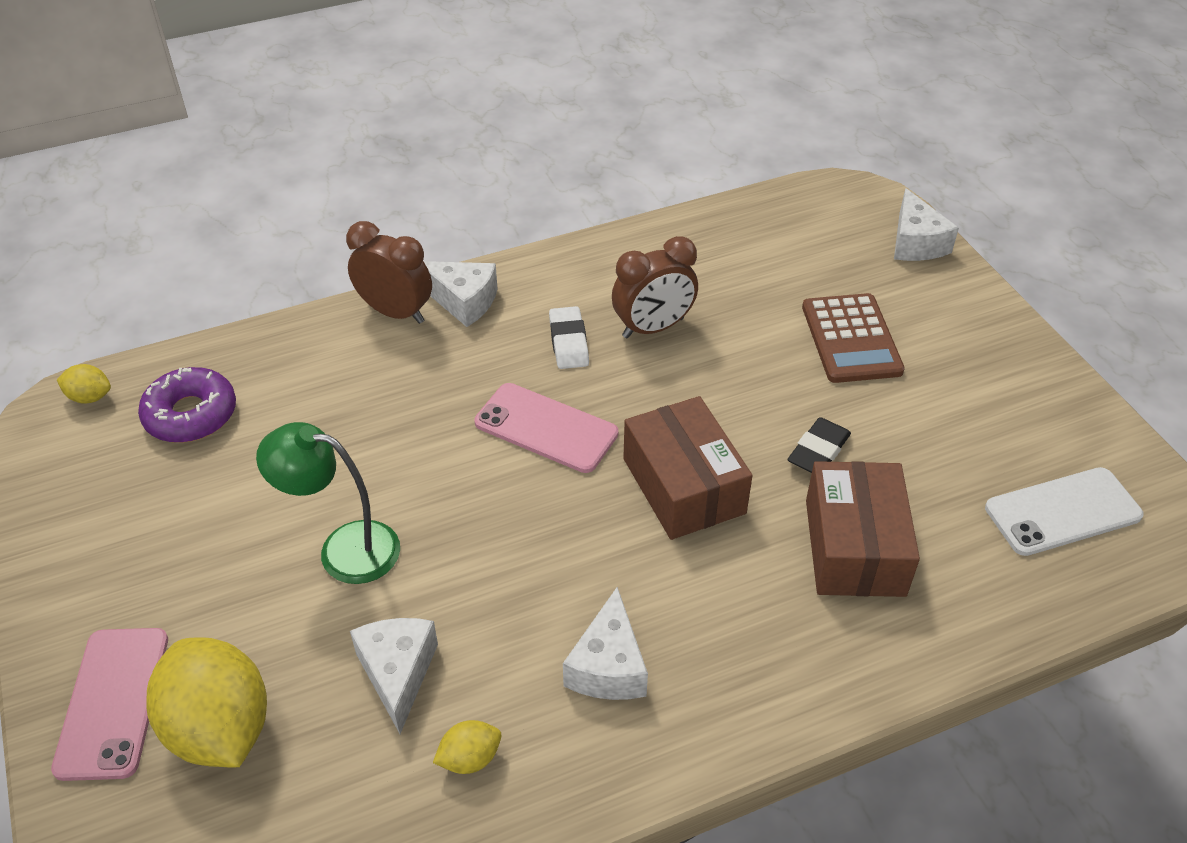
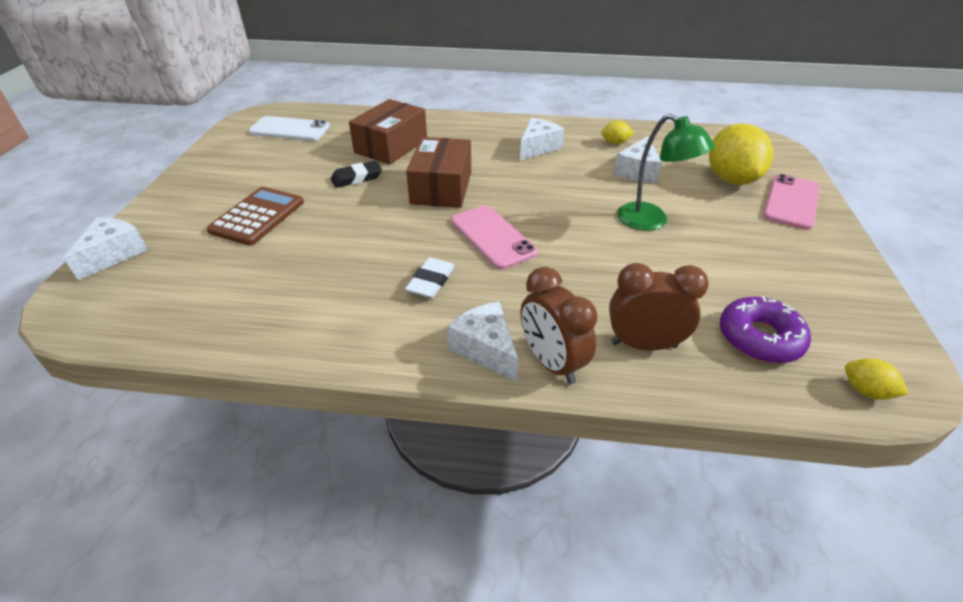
camera: 150 degrees left, 5 degrees down
(653, 328) = (363, 269): brown clock -> brown clock (644, 345)

